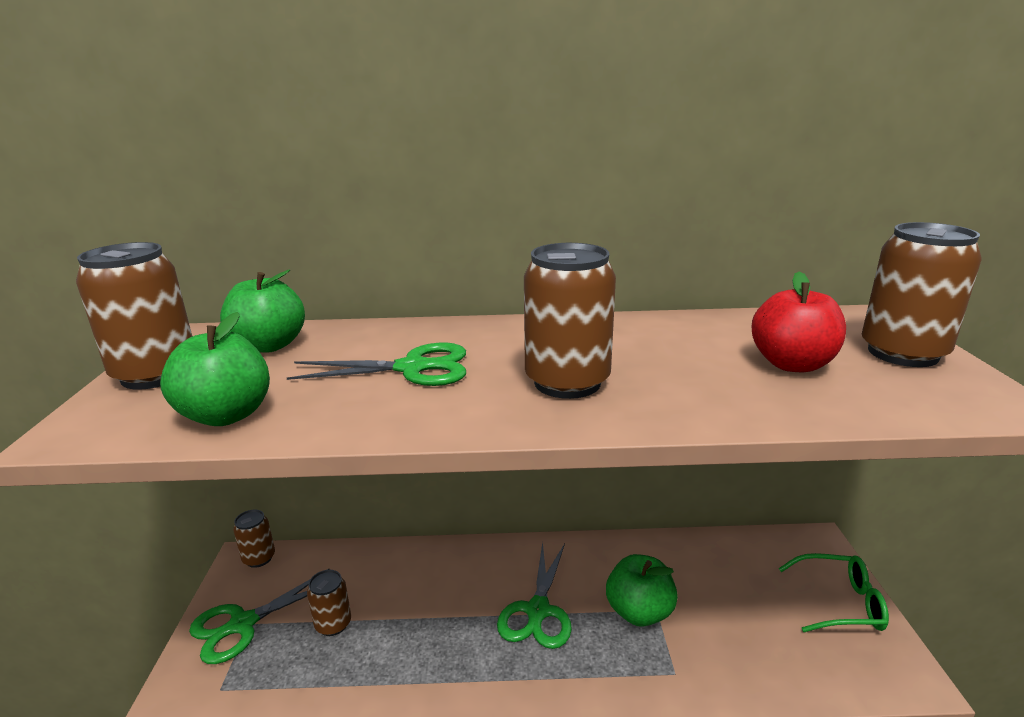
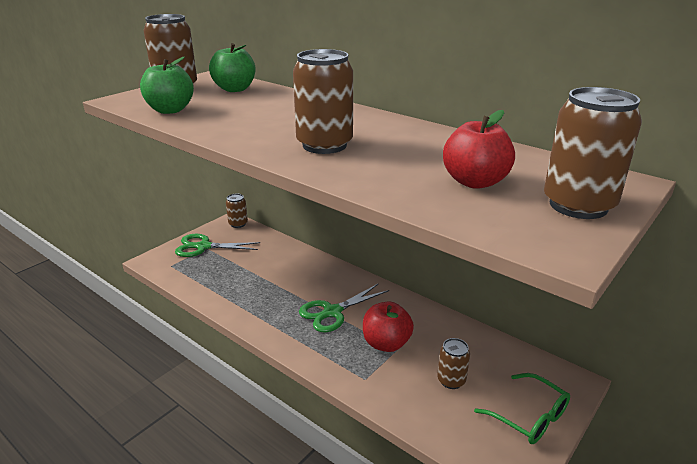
camera: 40 degrees right, 5 degrees up
(333, 624) = (236, 266): brown can -> brown can (451, 380)
(412, 368) = (270, 116): green scissors -> none
(639, 612) = (386, 343): green apple -> red apple

